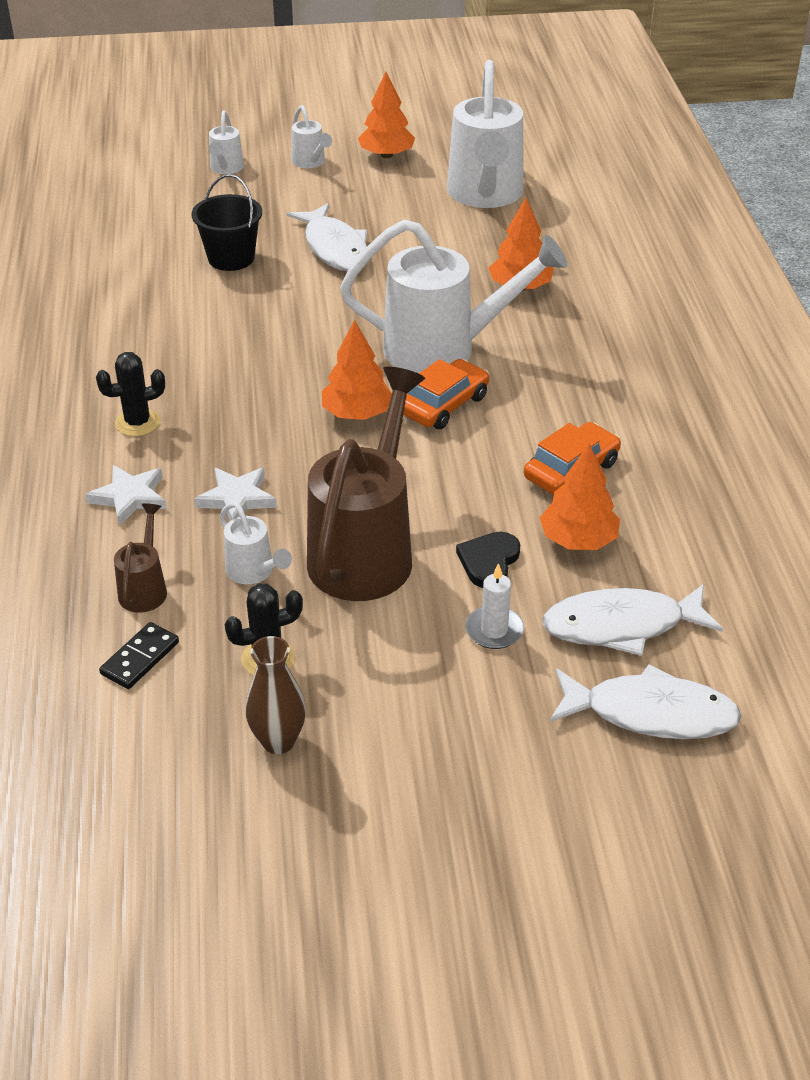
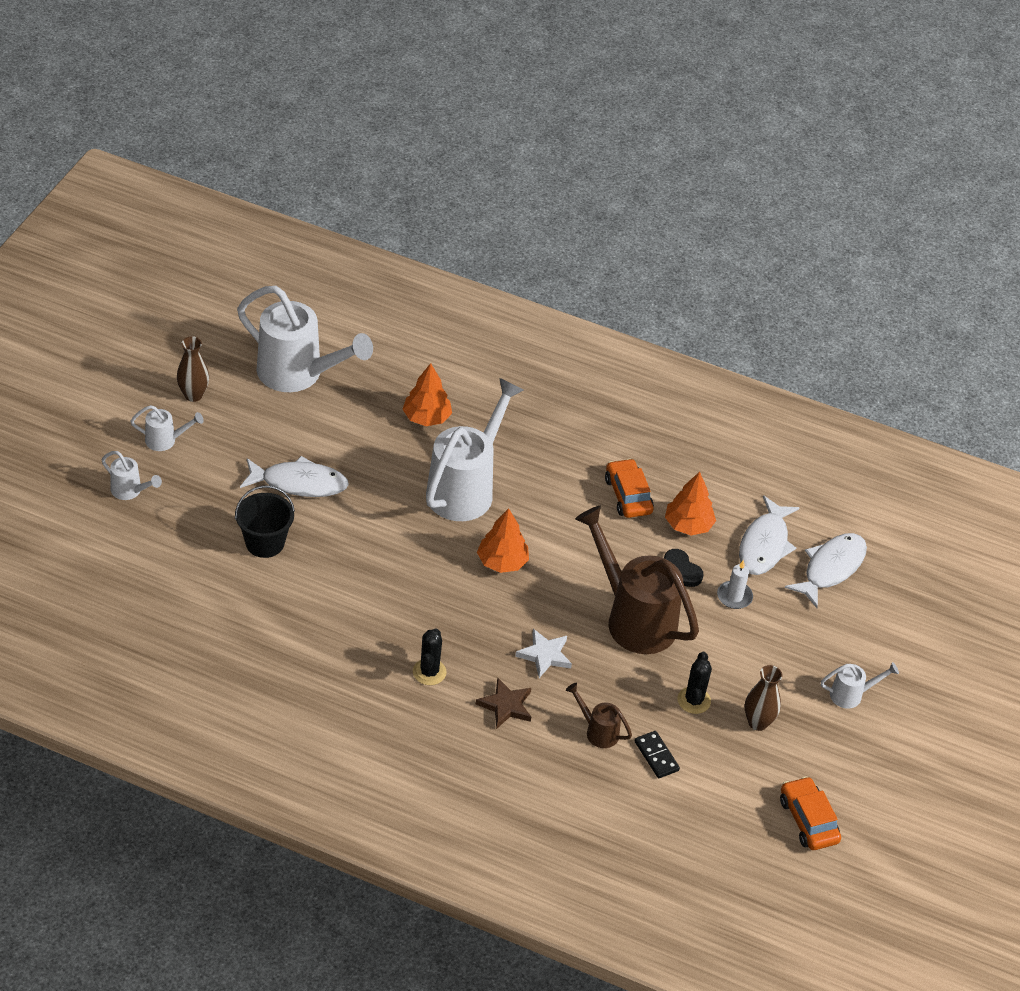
camera: 65 degrees left, 5 degrees up
(129, 497) = (505, 705): white star -> brown star
(253, 572) = (618, 676): white watering can -> white watering can (851, 695)
(386, 155) = (193, 395): orange tree -> brown vase
(444, 405) = (524, 518): orange car -> orange car (808, 820)

